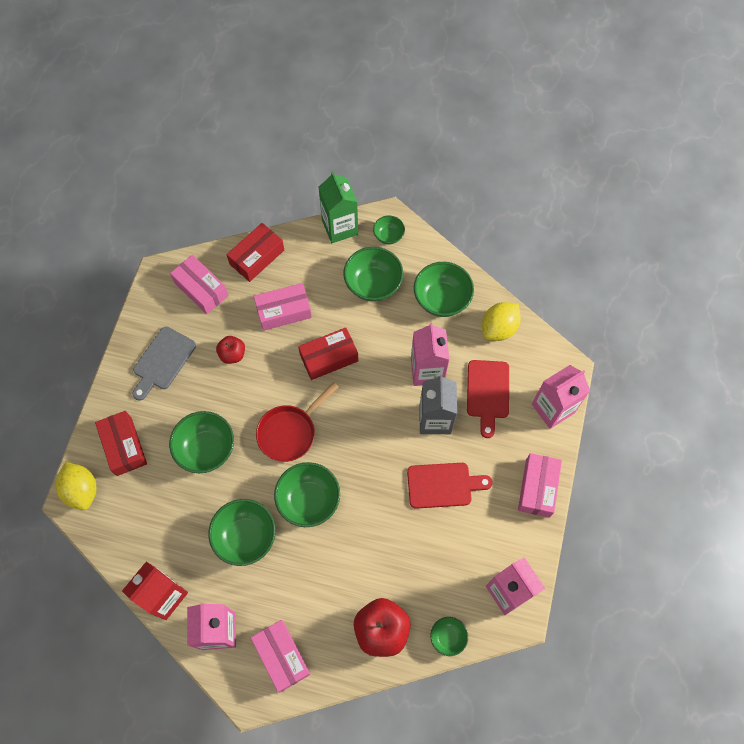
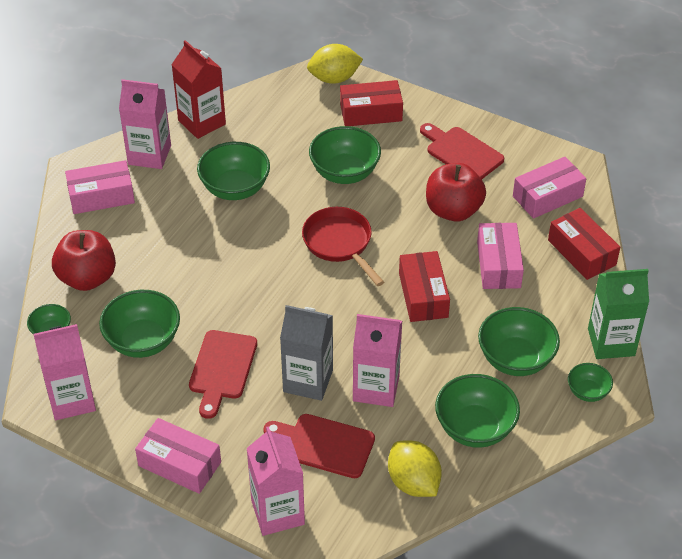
camera: 105 degrees right, 20 degrees down
(163, 361) = (461, 153): grey cutting board -> red cutting board
(232, 354) = (453, 210): red apple -> red apple, size x1.74
(309, 500) = (253, 245): green bowl -> green bowl (143, 341)

